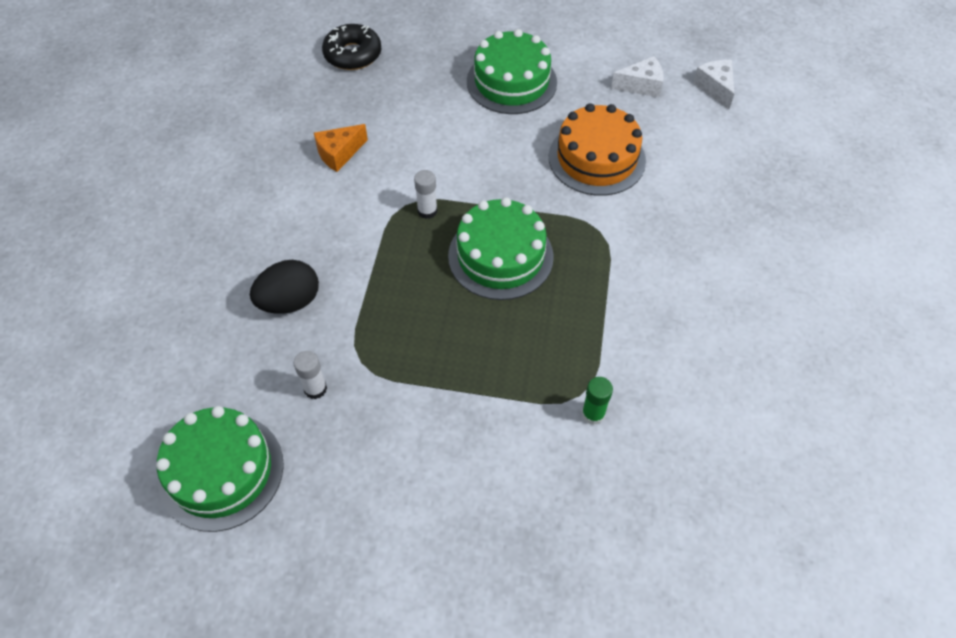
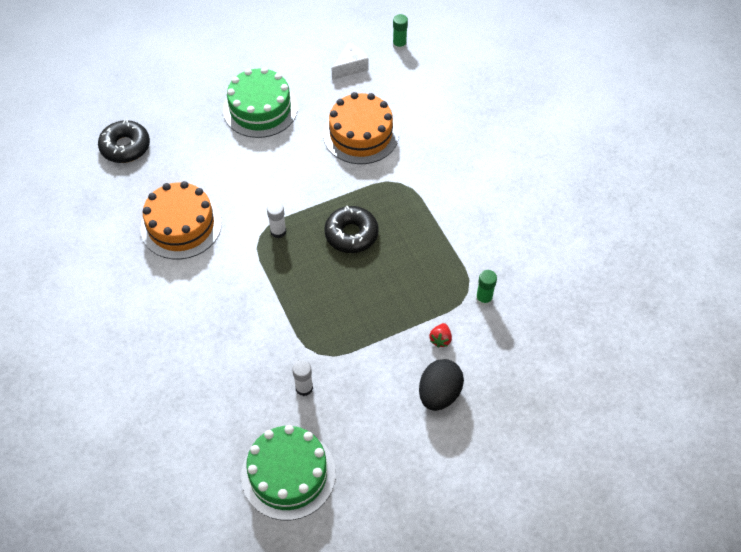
camera: 35 degrees left, 0 degrees up
(290, 302) = (237, 345): black egg -> black egg (439, 394)
(339, 154) = (181, 225): orange cheese -> orange cake
(500, 256) = (351, 234): green cake -> black donut
(504, 429) = (440, 339): none -> red strawberry
(715, 88) = (399, 45): white cheese -> green glue stick

